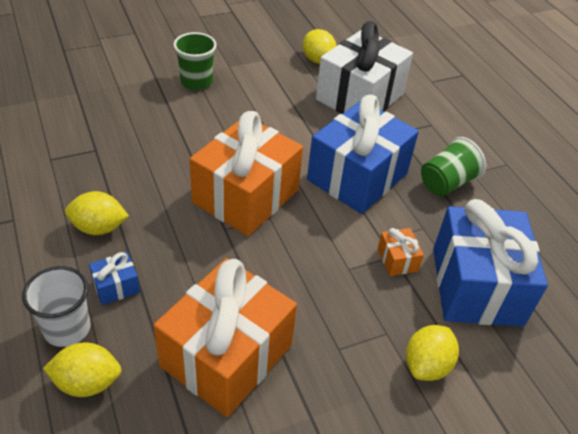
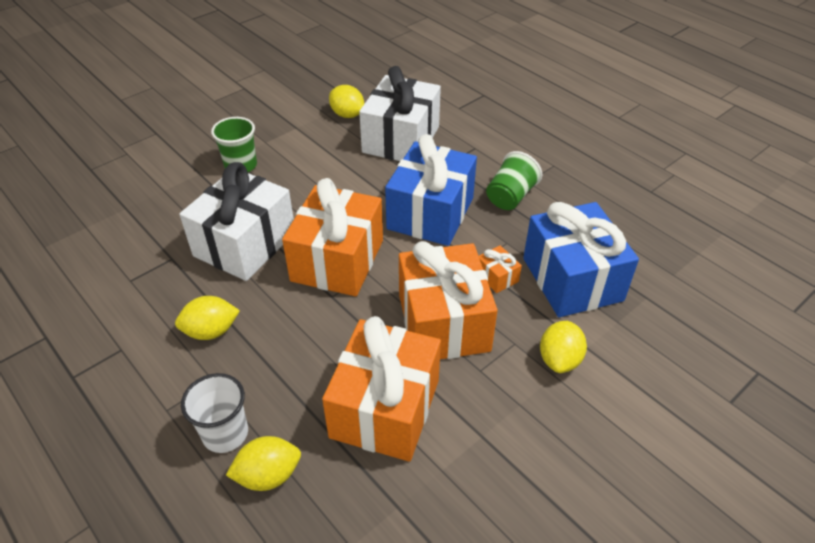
camera: 15 degrees left, 0 degrees up
(116, 286) = (254, 380): blue gift -> none
(167, 155) = (245, 244): none -> white gift
(322, 289) = (443, 322): none -> orange gift

